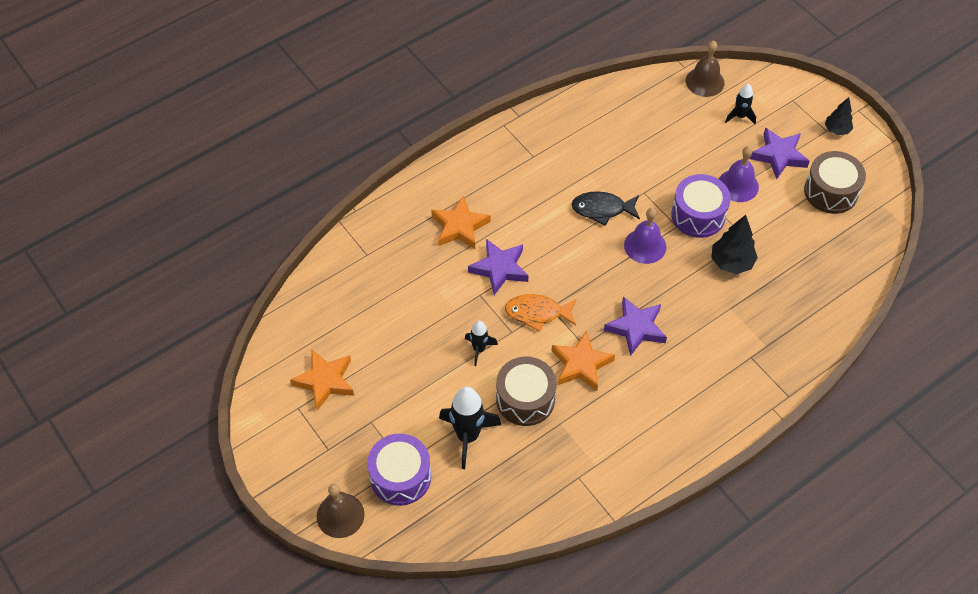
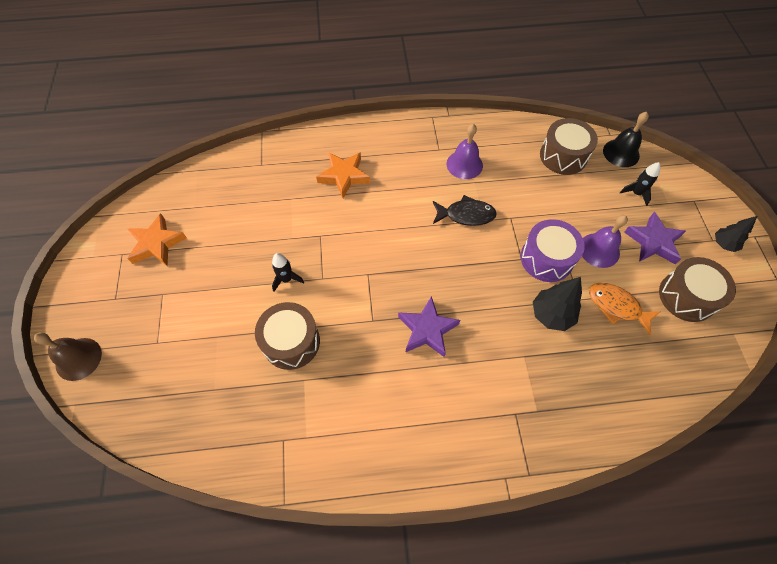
camera: 30 degrees right, 5 degrees up
(400, 477) = (146, 353): purple drum -> none
(468, 436) = (223, 348): black rocket -> none
(499, 269) = (350, 223): purple star -> none
(537, 313) = (354, 273): orange fish -> orange fish (617, 306)
(581, 364) = (358, 336): orange star -> none
(602, 209) = (466, 215): black fish -> black fish turned 150 degrees clockwise
(645, 246) = (482, 262): purple bell -> purple bell (464, 164)
(654, 109) = (563, 156): none -> brown drum
(705, 81) = (621, 153): brown bell -> black bell

